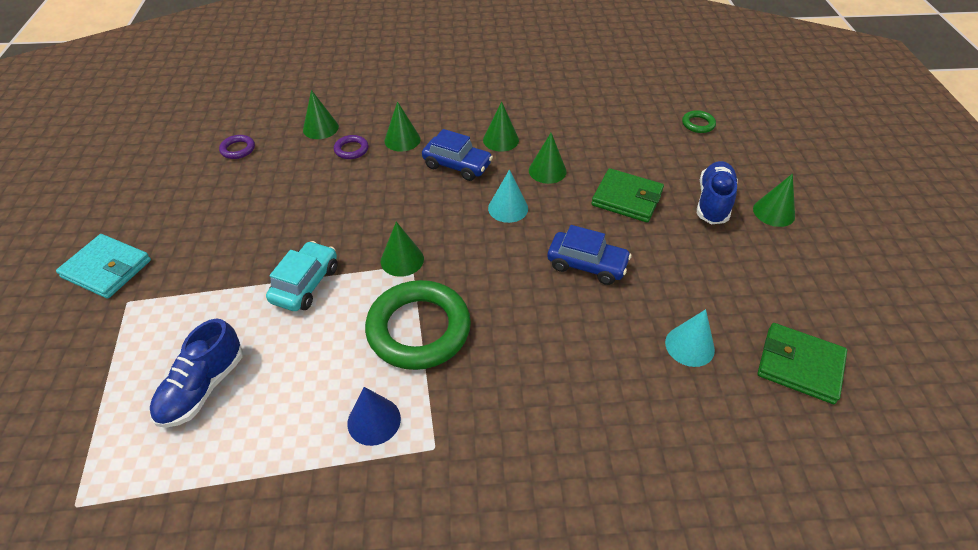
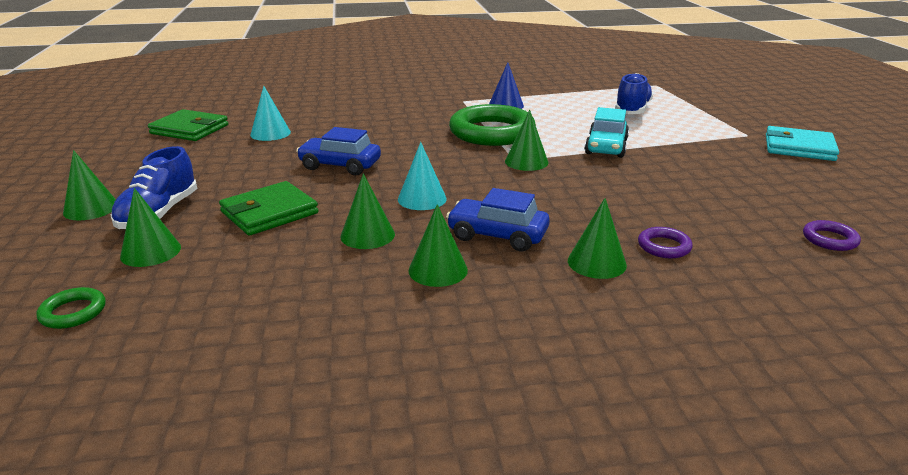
camera: 175 degrees right, 20 degrees down
(320, 128) = (743, 273): green cone -> green cone (151, 251)
(627, 198) = (269, 213): green wallet -> green wallet turned 60 degrees counterclockwise

